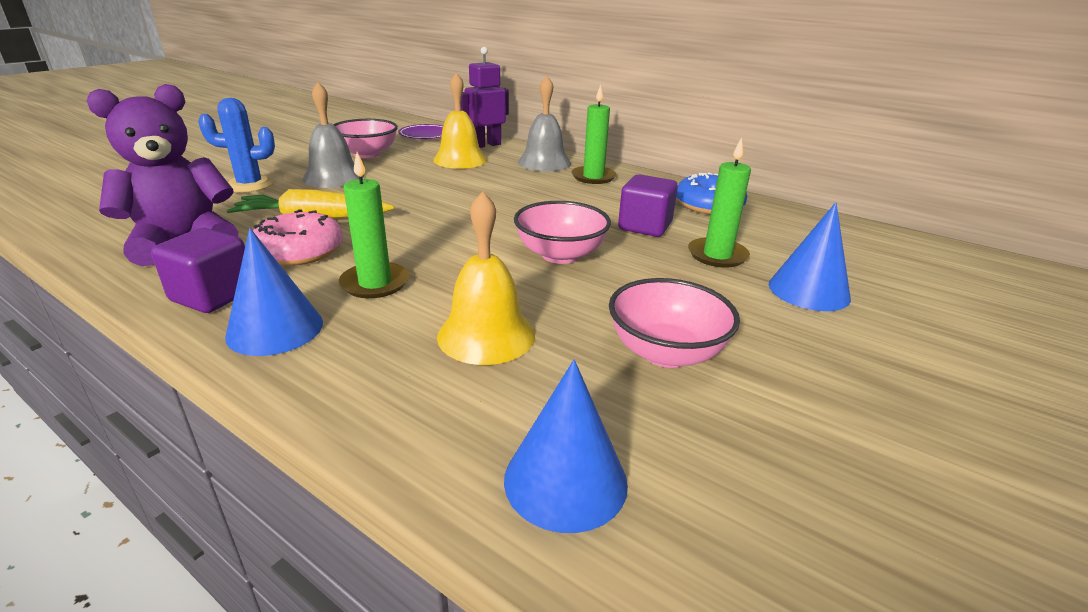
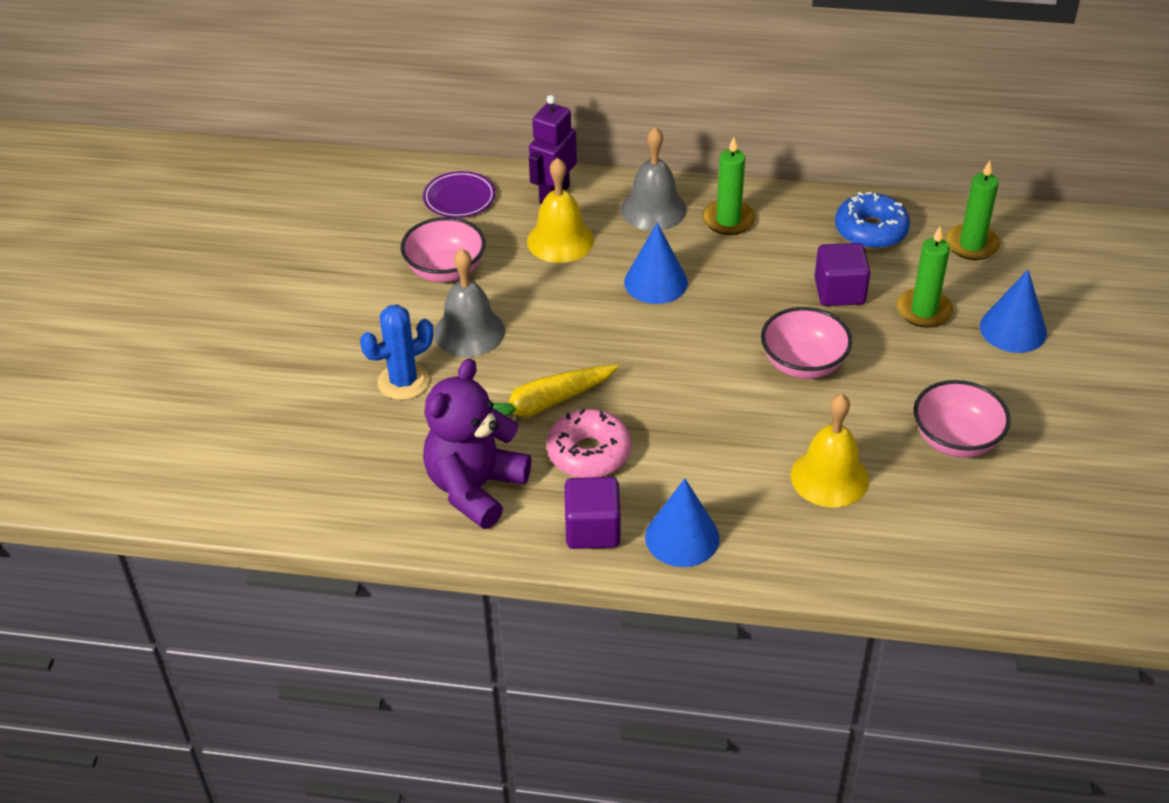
camera: 25 degrees left, 15 degrees up
(375, 283) = (696, 462): green candle -> green candle (972, 244)
(565, 480) = (967, 559): blue cone -> blue cone (655, 282)

